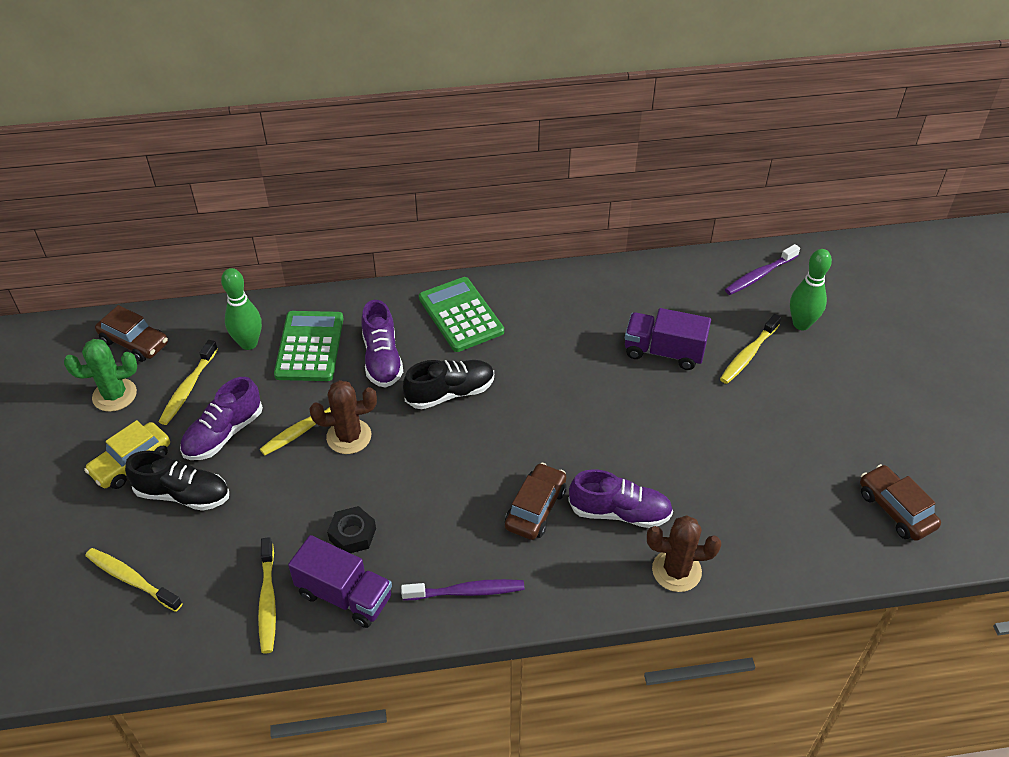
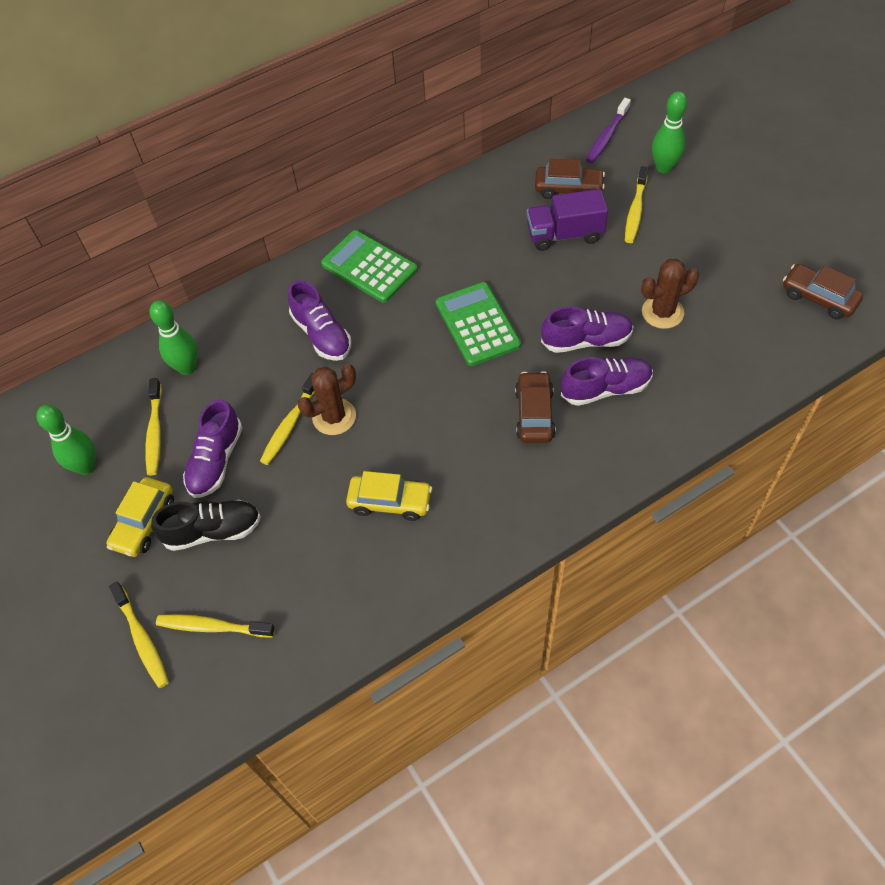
camera: 20 degrees left, 10 degrees up
(114, 395) = (86, 467): green cactus -> green bowling pin
(134, 342) = (73, 409): brown car -> brown car (568, 189)
(268, 601) = (350, 591): yellow toothbrush -> yellow toothbrush (142, 639)
(309, 346) = (247, 349): green calculator -> green calculator (477, 324)
(345, 595) = (415, 557): purple truck -> none
(352, 534) = (390, 502): black nut -> yellow car
(450, 393) = (402, 342): black shoe -> none
(467, 592) = (517, 509): purple toothbrush -> none
(627, 459) = (586, 340): none -> purple shoe
(676, 570) = (678, 418): brown cactus -> brown cactus (662, 312)

